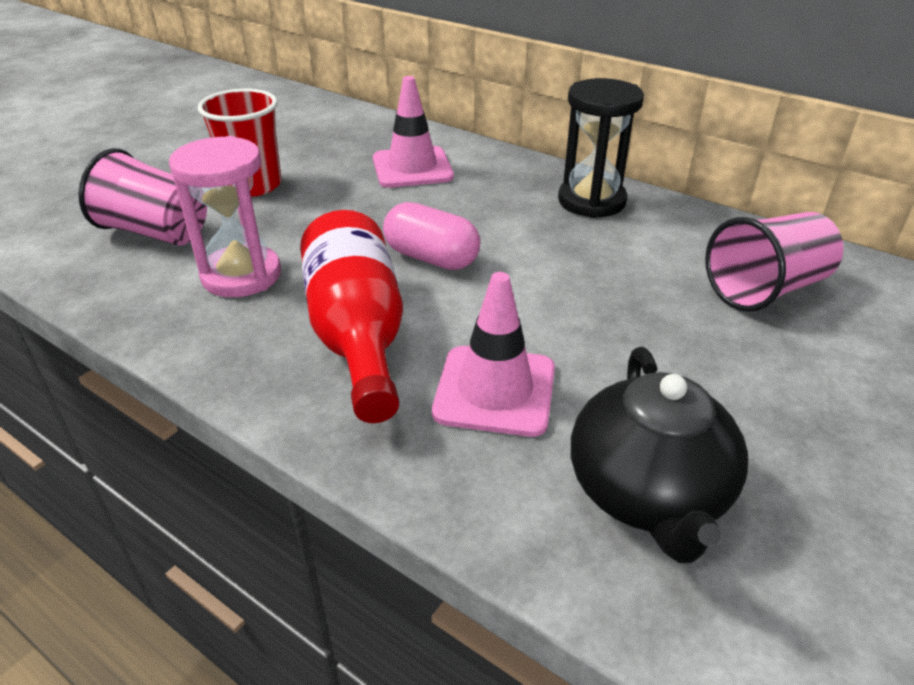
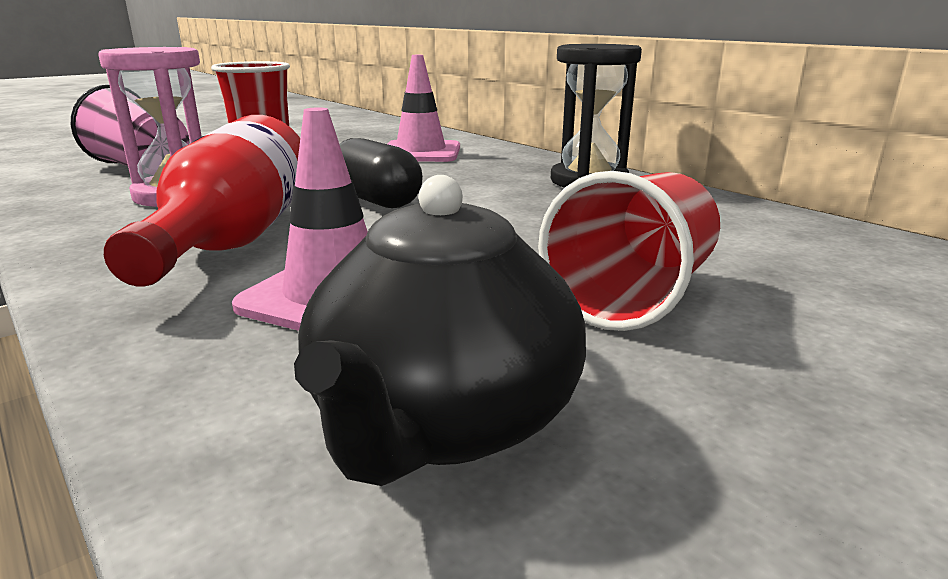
camera: 15 degrees right, 15 degrees down
(431, 258) = (376, 201): pink capsule -> black capsule
(699, 354) = (633, 296): none -> red cup
(765, 289) = (765, 255): pink cup -> none

